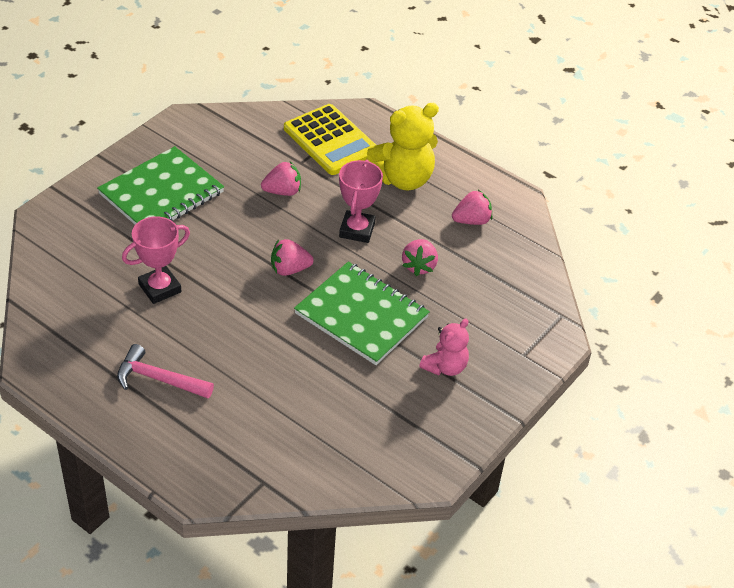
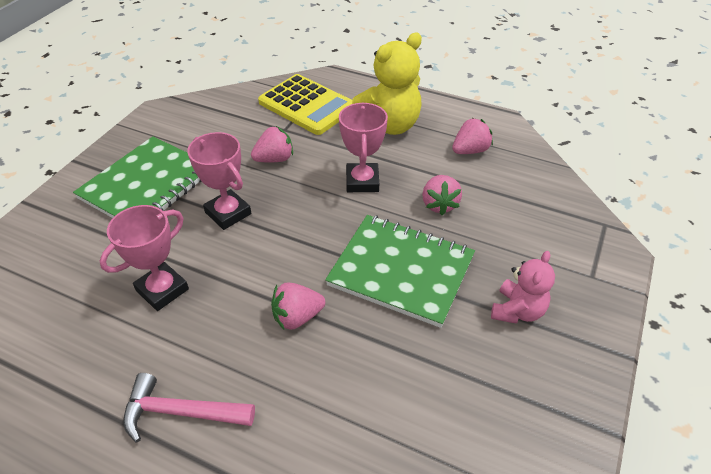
camera: 10 degrees left, 0 degrees up
(228, 234) = (228, 213): none -> pink trophy
(289, 269) = (305, 236): pink strawberry -> pink strawberry (297, 317)

